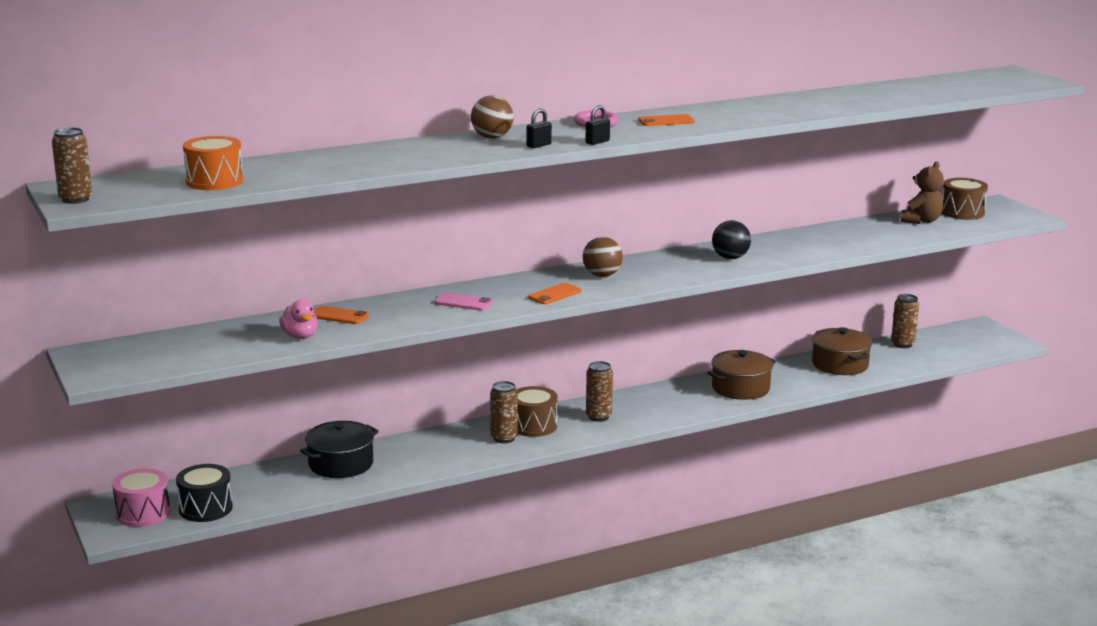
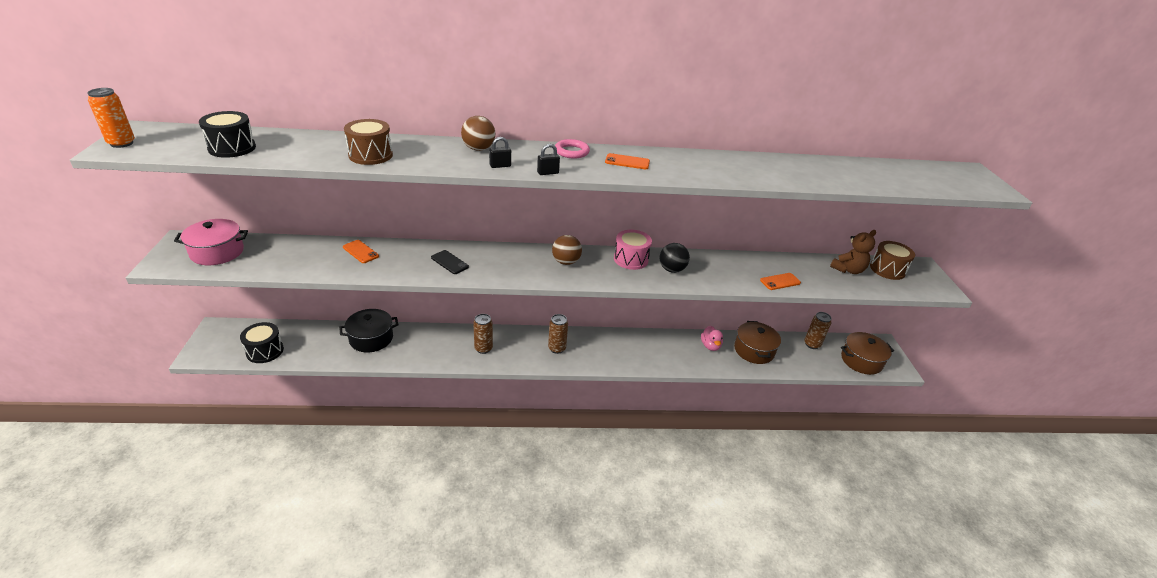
camera: 20 degrees right, 15 degrees up
(75, 199) = (122, 143): brown can -> orange can
(143, 513) = (230, 343): pink drum -> pink drum (631, 259)
(151, 352) = (217, 252): none -> pink pot
(214, 181) = (232, 148): orange drum -> black drum
(300, 336) = (316, 264): pink duck -> pink duck (710, 346)
(463, 302) = (449, 262): pink phone -> black phone
(533, 426) = (510, 343): brown drum -> brown drum (370, 155)
(555, 294) = (516, 272): orange phone -> orange phone (780, 281)
(740, 388) = (669, 351): brown pot -> brown pot (861, 361)

